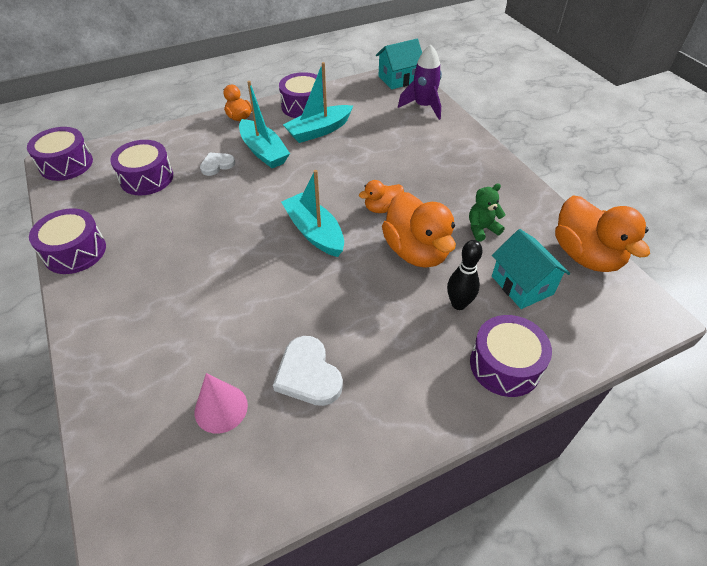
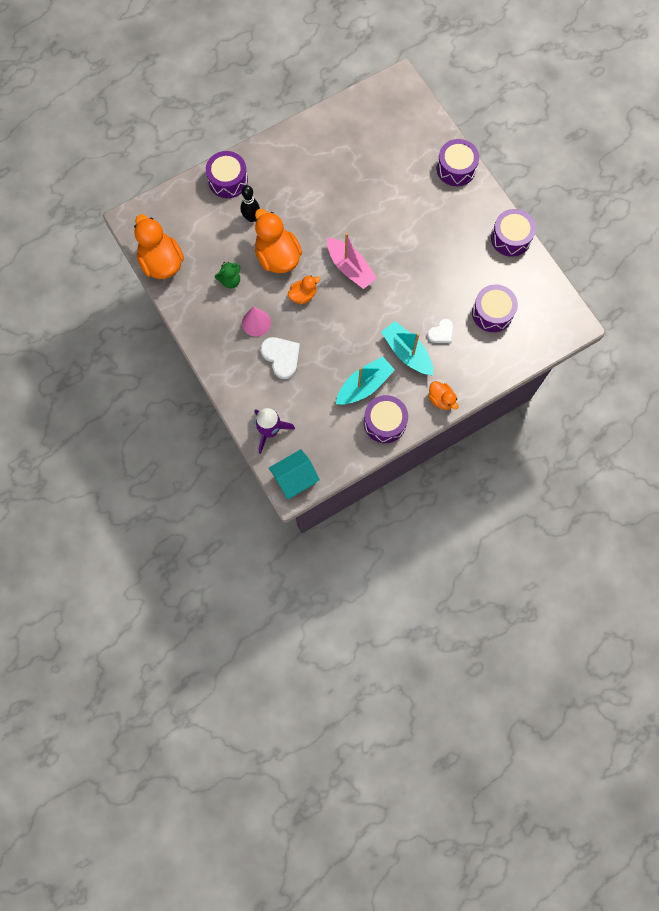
camera: 175 degrees right, 25 degrees up
(66, 164) = (565, 323): purple drum -> purple drum (456, 168)
(221, 408) = (380, 145): pink cone -> pink cone (256, 323)
(308, 374) = (338, 167): white heart -> white heart (281, 357)
(314, 232) = (350, 268): turquoise boat -> pink boat
(522, 285) = (209, 235): turquoise house -> none

